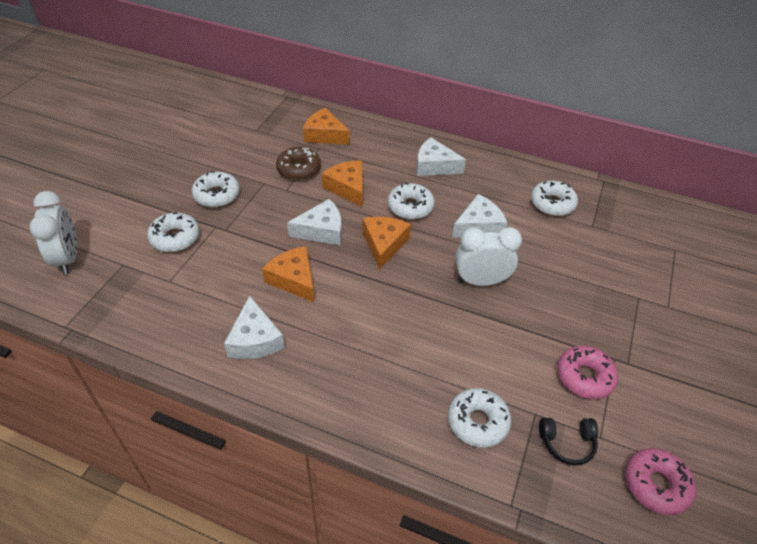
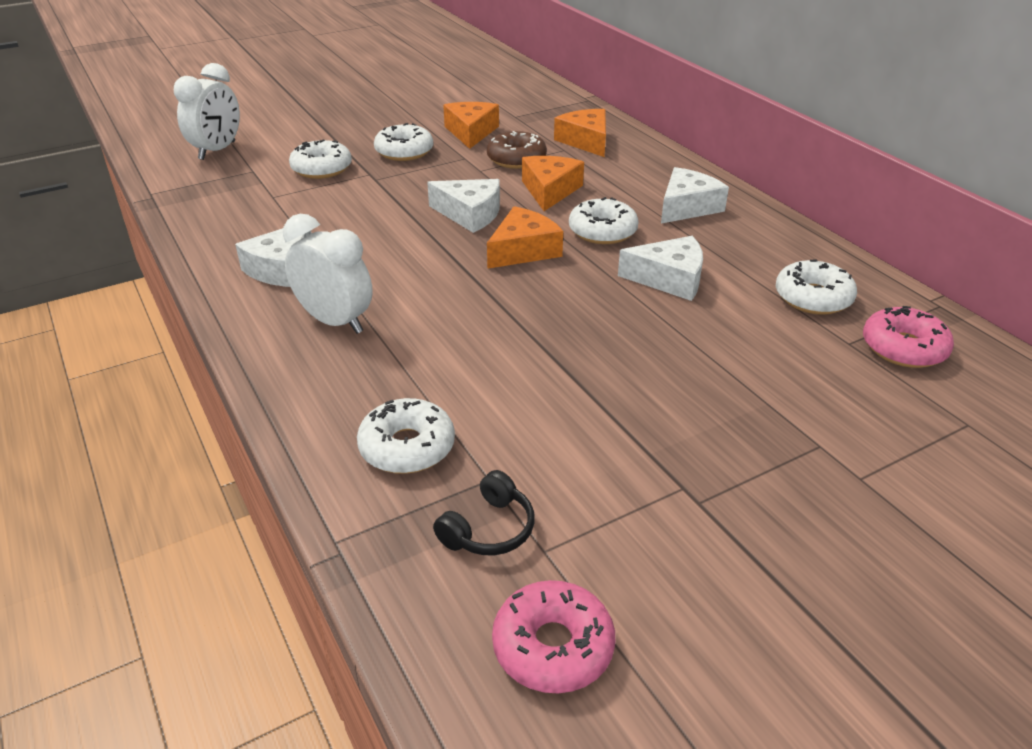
camera: 40 degrees right, 10 degrees down
(293, 279) = (385, 240): orange cheese -> orange cheese (471, 132)
(434, 166) = (687, 207): white cheese -> white cheese turned 75 degrees clockwise
(481, 281) = (598, 328): white clock -> white clock (335, 321)
(567, 443) = (489, 529): black headphones -> black headphones turned 90 degrees counterclockwise
(584, 377) = (609, 481): pink donut -> pink donut (903, 348)

